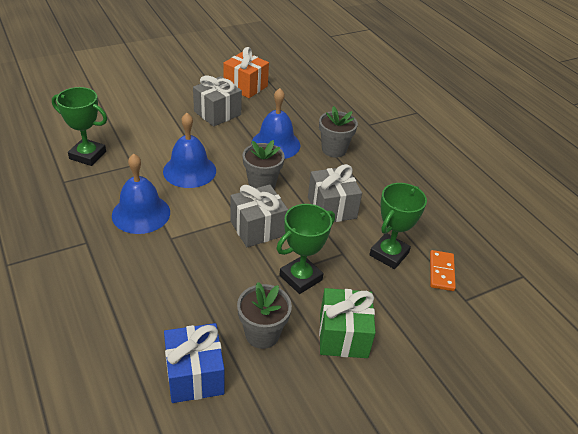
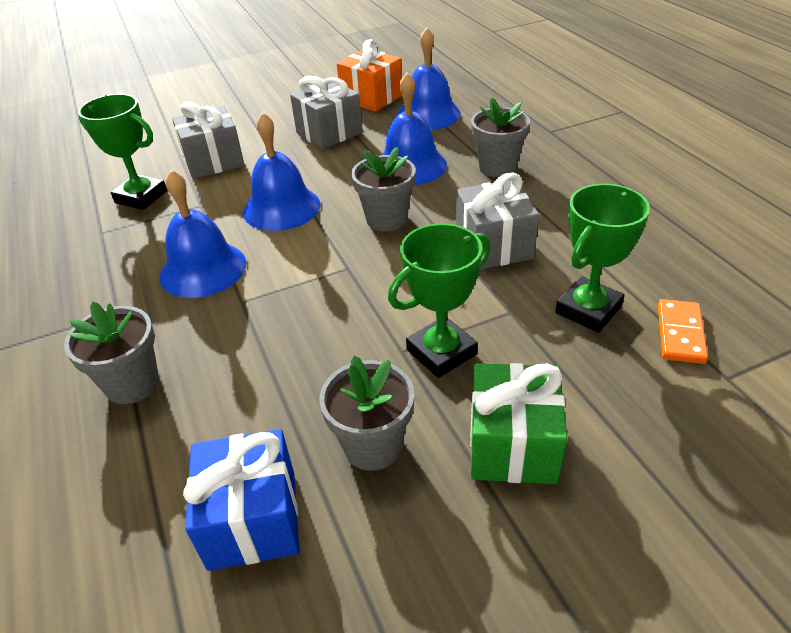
camera: 10 degrees right, 0 degrees up
(106, 291) = (132, 384): none -> grey flower pot
(257, 228) = (376, 281): grey gift -> grey gift (213, 161)
(286, 103) = (428, 114): none -> blue bell

